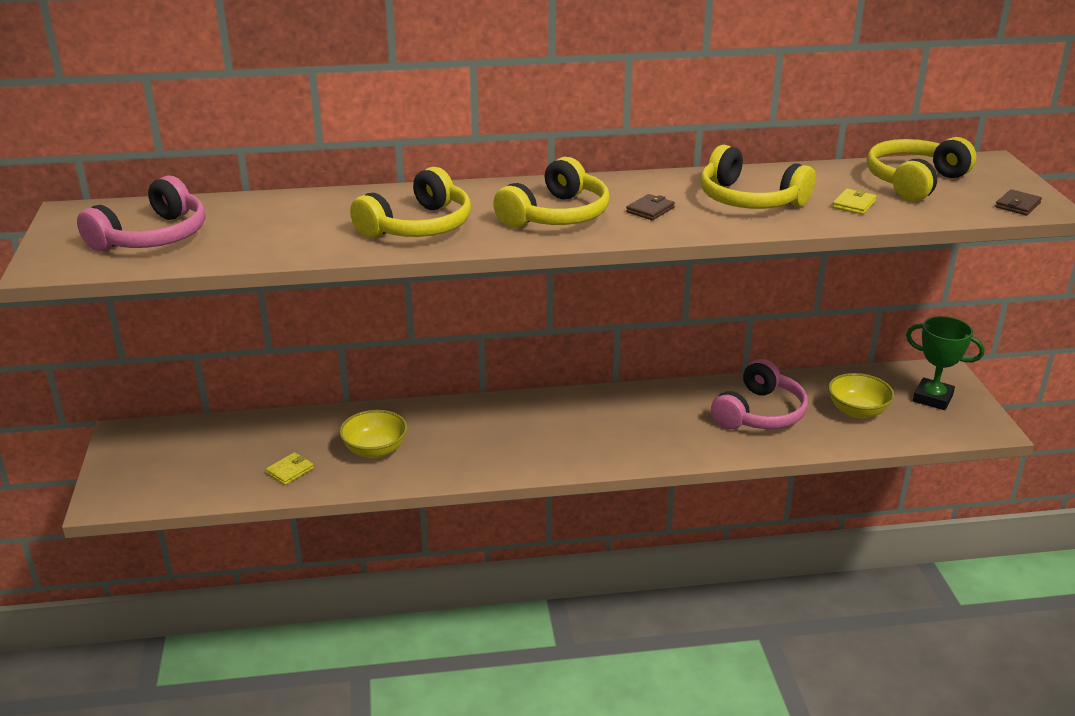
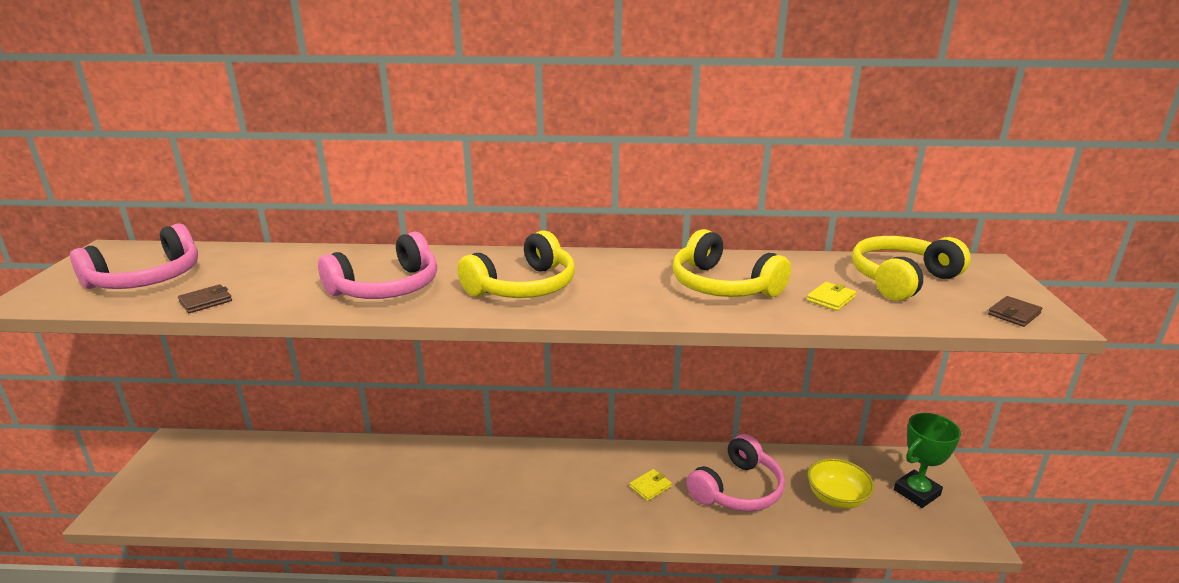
camera: 10 degrees right, 5 degrees down
(290, 471) = (284, 499): yellow wallet -> yellow wallet (650, 487)
(375, 450) = (368, 486): yellow bowl -> none
(418, 226) = (387, 287): yellow headphones -> pink headphones
(650, 210) = (618, 288): brown wallet -> brown wallet (206, 301)
(932, 398) = (916, 492): green trophy -> green trophy turned 75 degrees counterclockwise

